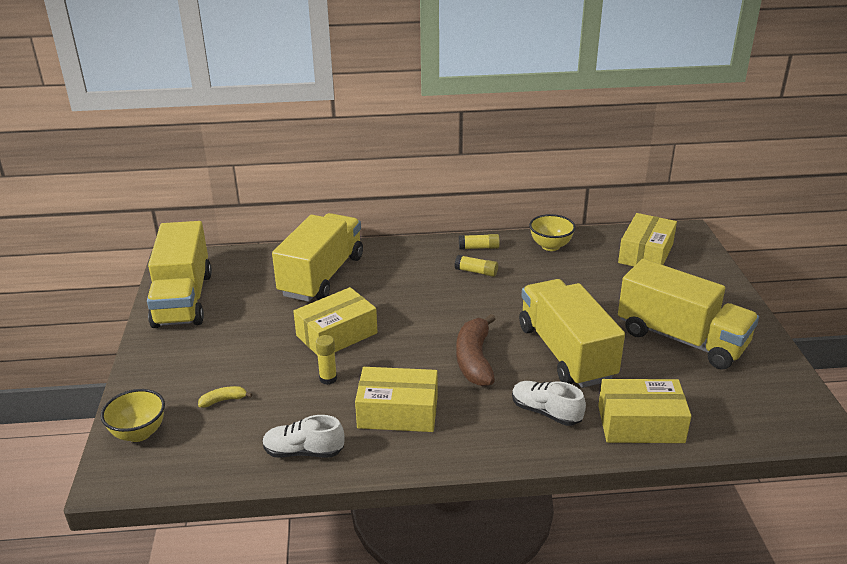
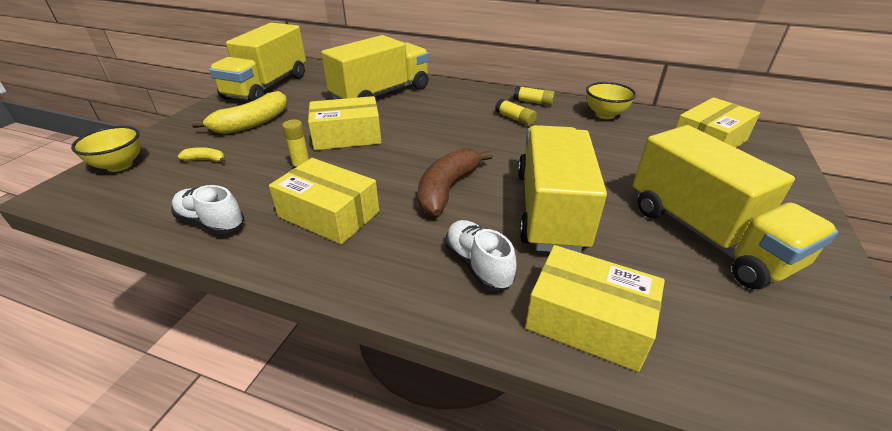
camera: 25 degrees right, 5 degrees up
(222, 348) = (252, 123): none -> yellow banana

